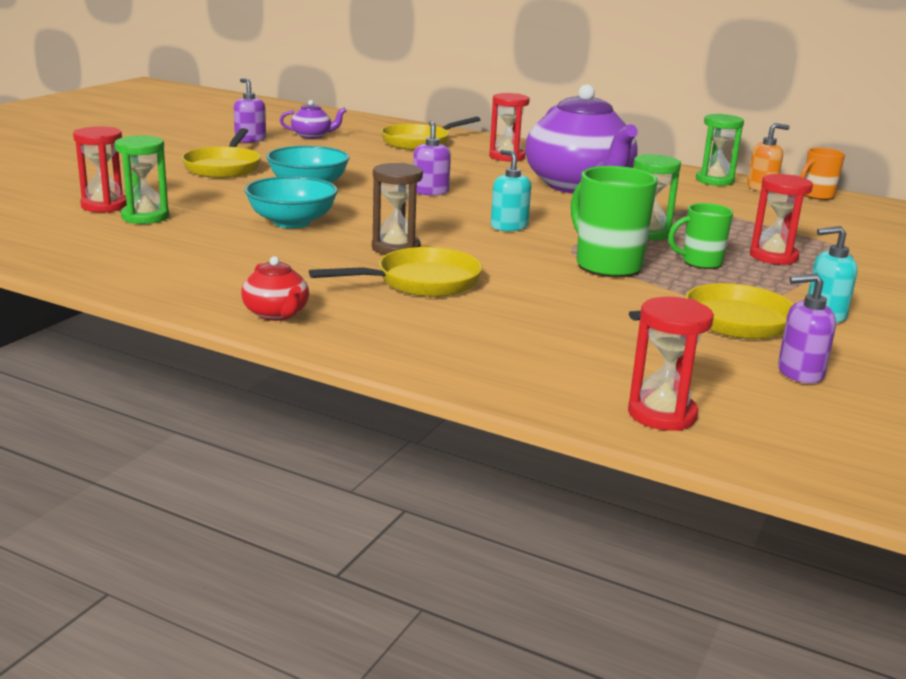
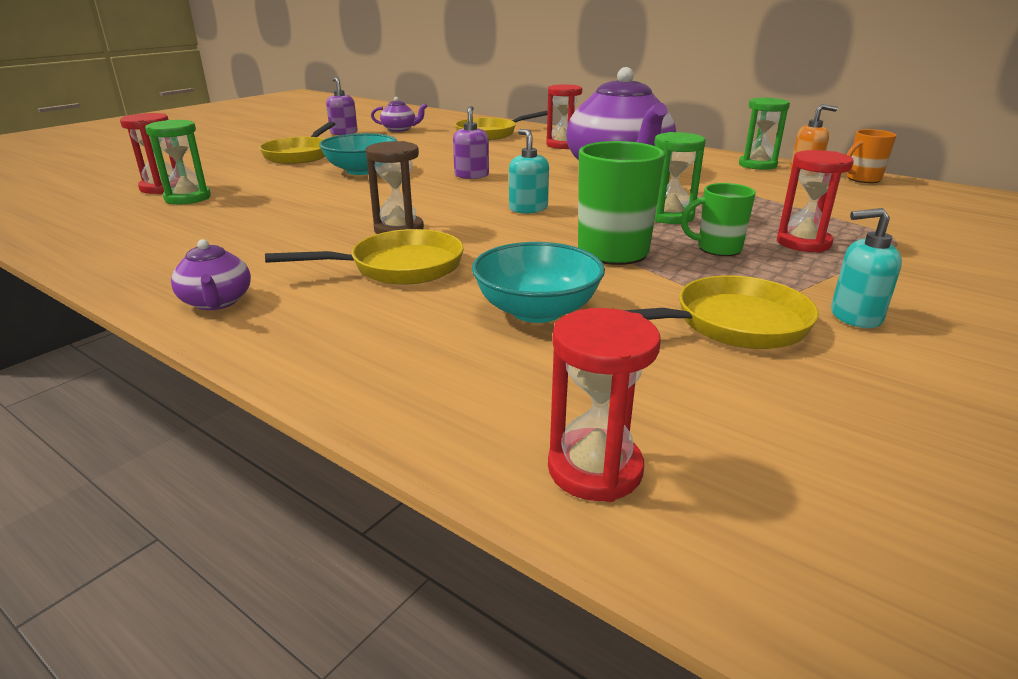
camera: 10 degrees right, 5 degrees up
(276, 314) = (217, 302): red teapot -> purple teapot
(292, 222) = (318, 203): turquoise bowl -> turquoise bowl (537, 311)
(799, 373) = (809, 403): purple soap dispenser -> none

